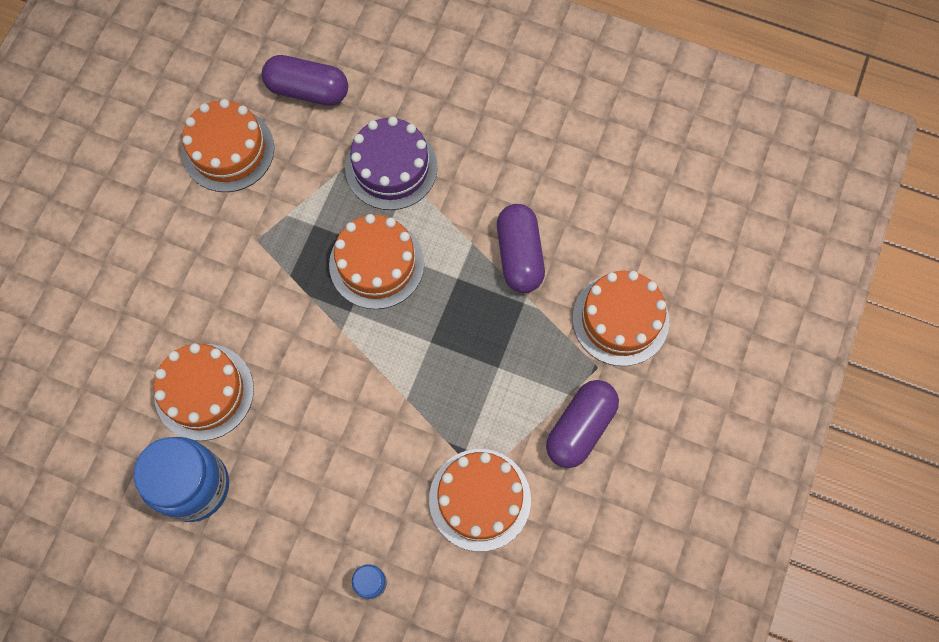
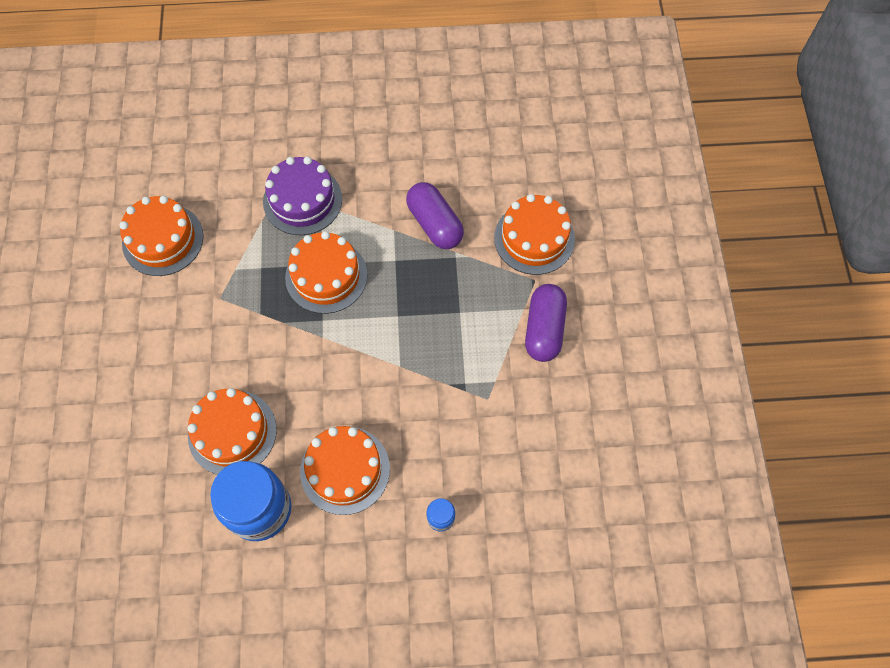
camera: 25 degrees left, 5 degrees down
(307, 90) = (207, 169): purple capsule -> none
(480, 499) = (494, 415): orange cake -> orange cake (345, 470)

